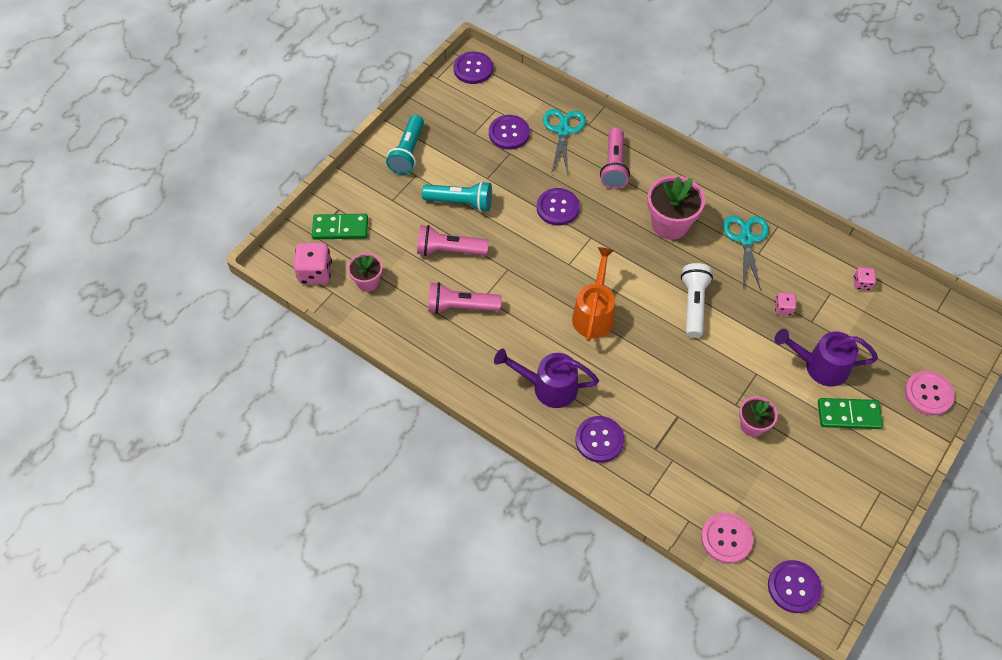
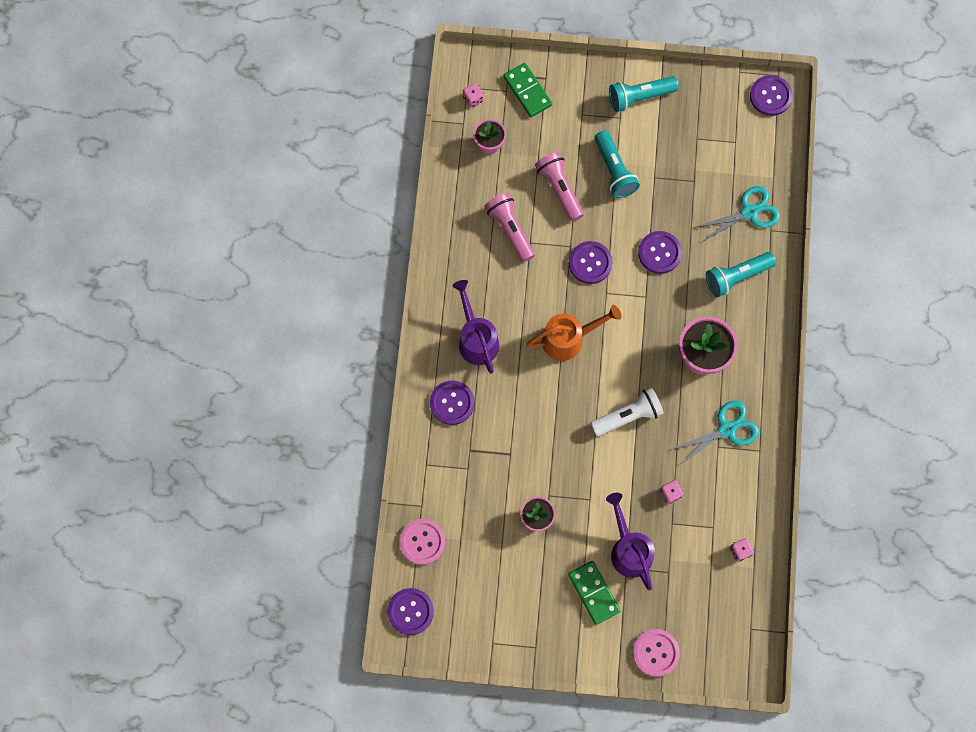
camera: 60 degrees right, 15 degrees up
(315, 272) = (473, 99): pink dice -> pink dice, size x0.54
(509, 133) = (716, 168): purple button -> purple button (590, 263)
(614, 166) = (737, 277): pink flashlight -> turquoise flashlight

